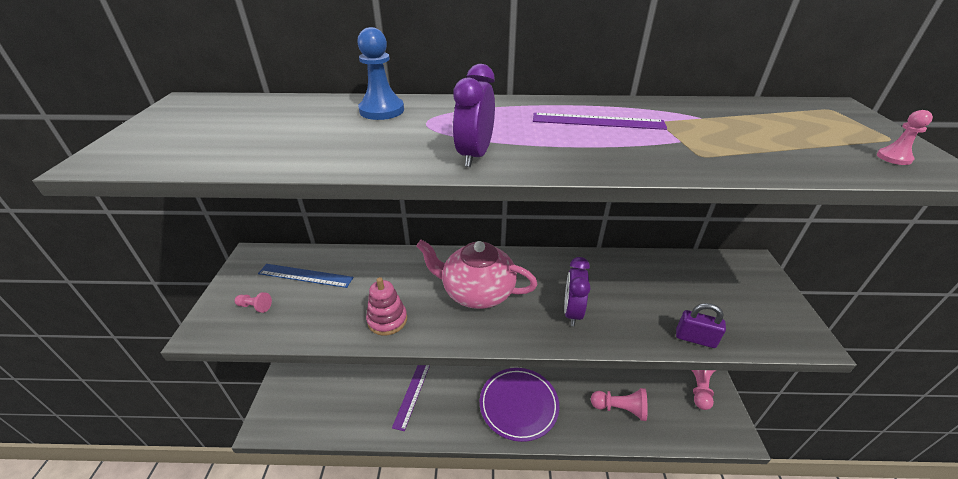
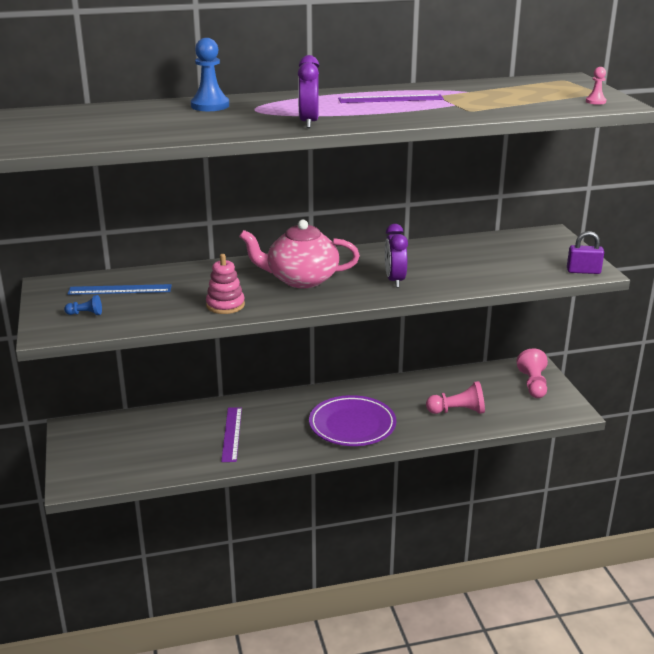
camera: 15 degrees left, 10 degrees down
(255, 307) = (85, 314): pink pawn -> blue pawn
(695, 338) = (503, 282): purple padlock -> purple padlock (583, 271)

